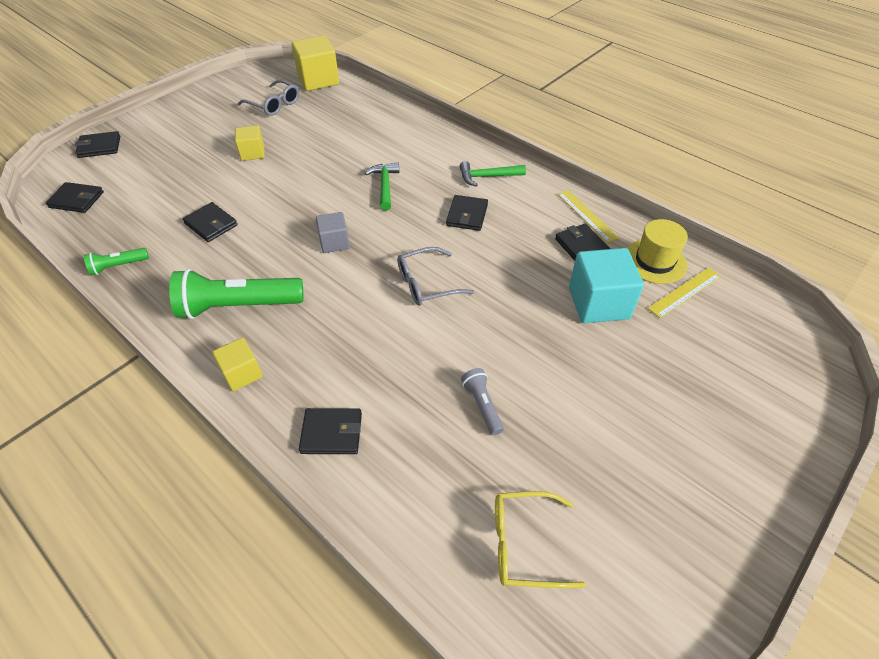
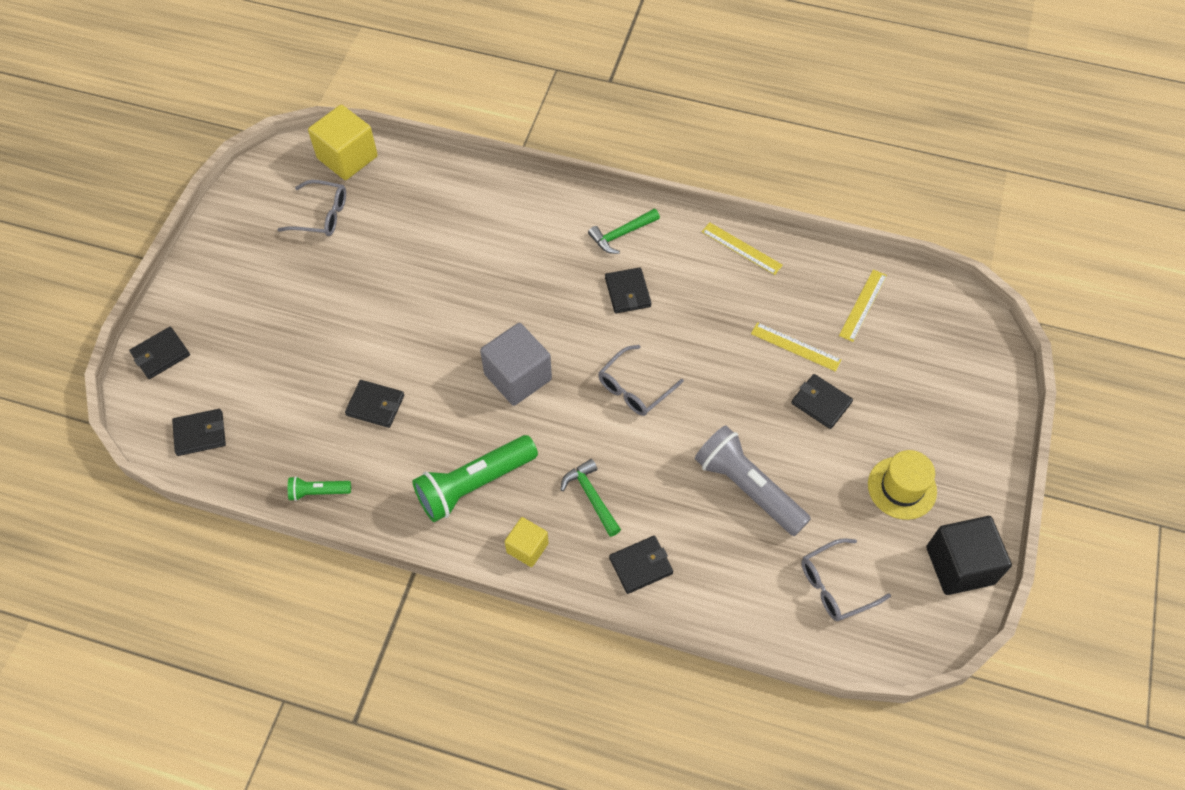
camera: 25 degrees left, 10 degrees up
(118, 266) = (318, 492): green flashlight -> green flashlight turned 45 degrees clockwise
(252, 153) = (349, 296): yellow cube -> none
(334, 242) = (518, 377): grey cube -> grey cube, size x1.72
(385, 186) = (524, 286): green hammer -> green hammer (591, 496)
(482, 405) = (747, 488): grey flashlight -> grey flashlight, size x2.05
(524, 544) = (835, 586): yellow glasses -> grey glasses
(581, 246) = (753, 288): black wallet -> black wallet (821, 403)
(598, 303) = (795, 347): turquoise cube -> yellow ruler
(654, 261) = (824, 280): yellow hat -> yellow hat (902, 488)
(690, 589) = (959, 565): none -> black cube

